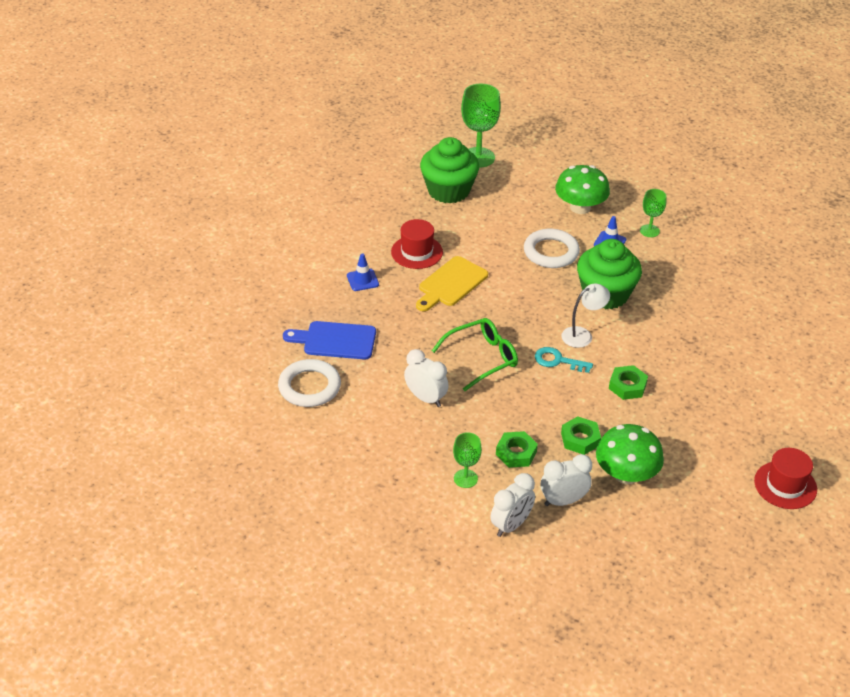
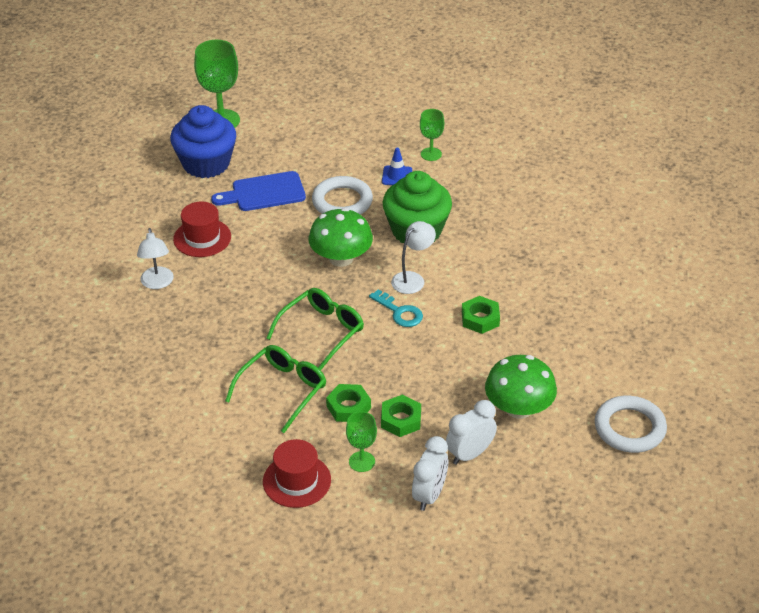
camera: 20 degrees left, 0 degrees up
(309, 387) = (152, 414): white ring -> white ring (629, 428)
(335, 340) = (157, 356): blue cutting board -> blue cutting board (264, 192)
(362, 280) = (157, 283): blue traffic cone -> white lamp
(426, 398) = (282, 390): white clock -> green glasses
(448, 190) = (206, 164): green cupcake -> blue cupcake
(450, 284) = (253, 262): yellow cutting board -> none
(557, 360) = (399, 312): turquoise key -> turquoise key turned 135 degrees counterclockwise
(580, 207) = (351, 147): green mushroom -> green mushroom (341, 258)
(580, 439) = (458, 386): green nut -> green nut (348, 407)
(785, 485) = (672, 373): red hat -> red hat (296, 481)

